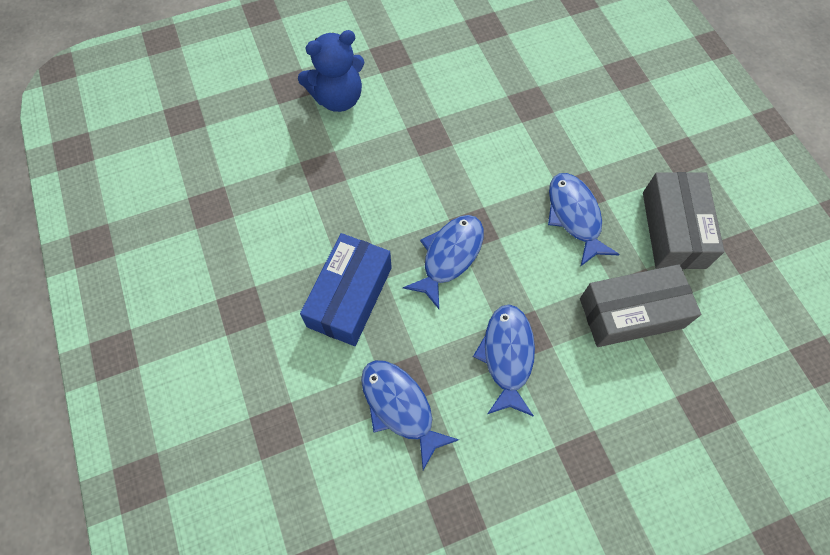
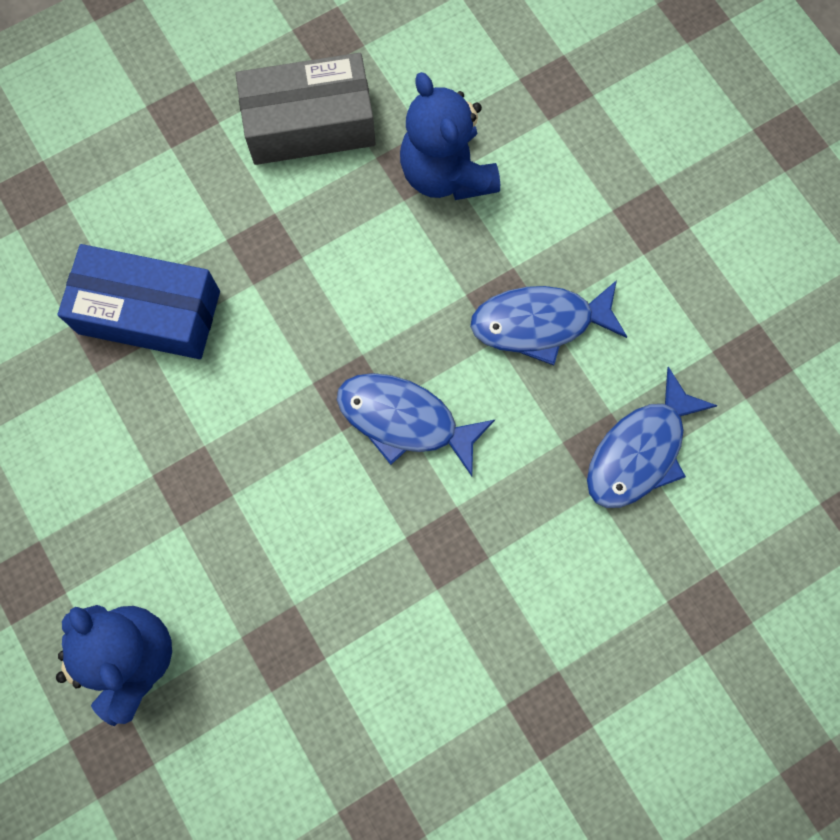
camera: 100 degrees left, 10 degrees up
(350, 297) = (496, 553): blue box -> blue box (149, 312)
(574, 216) = (309, 253): blue fish -> none
(631, 313) = (446, 173): grey box -> blue teddy bear

